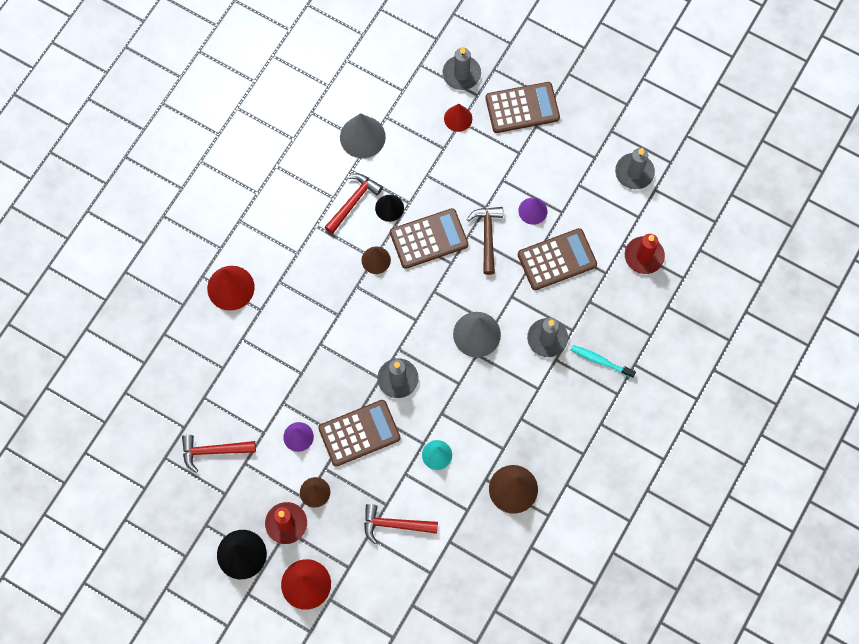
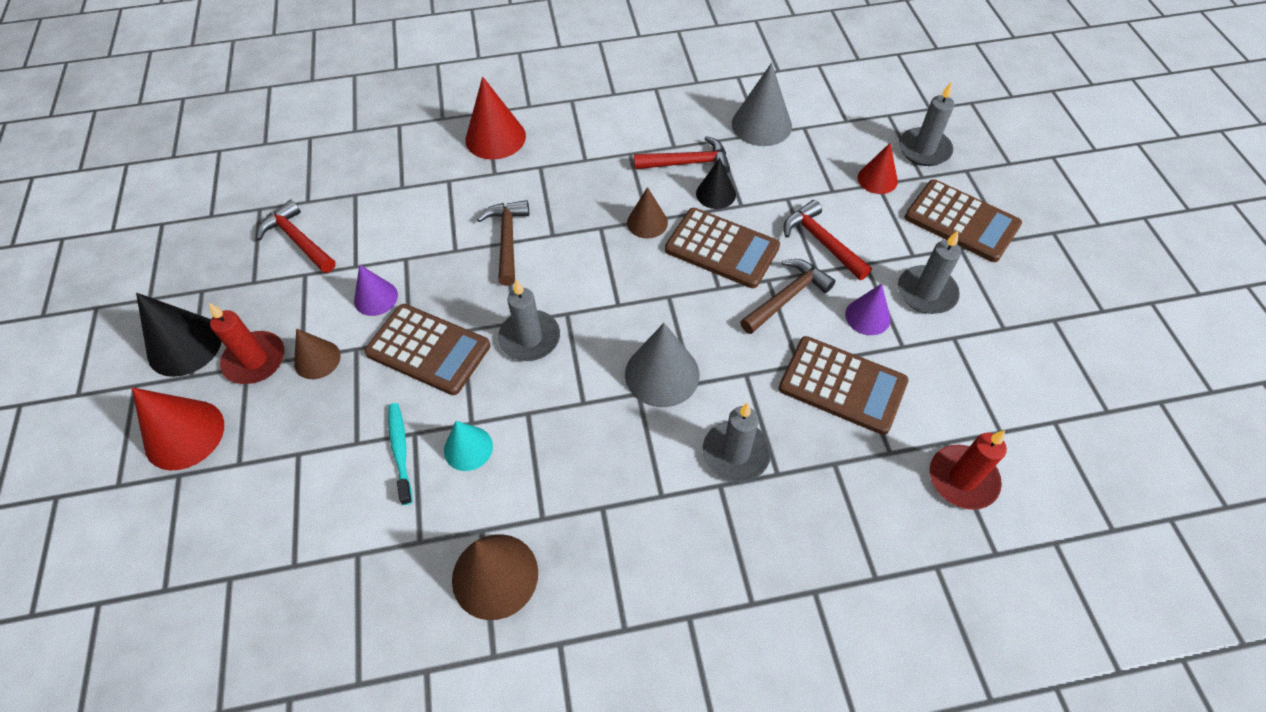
camera: 50 degrees right, 15 degrees down
(320, 341) = (507, 240): none -> brown hammer
(395, 524) = (335, 472): red hammer -> red hammer (822, 242)
(600, 361) = (773, 542): turquoise toothbrush -> turquoise toothbrush (400, 451)
(634, 172) = (1042, 382): grey candle -> grey candle (926, 292)

